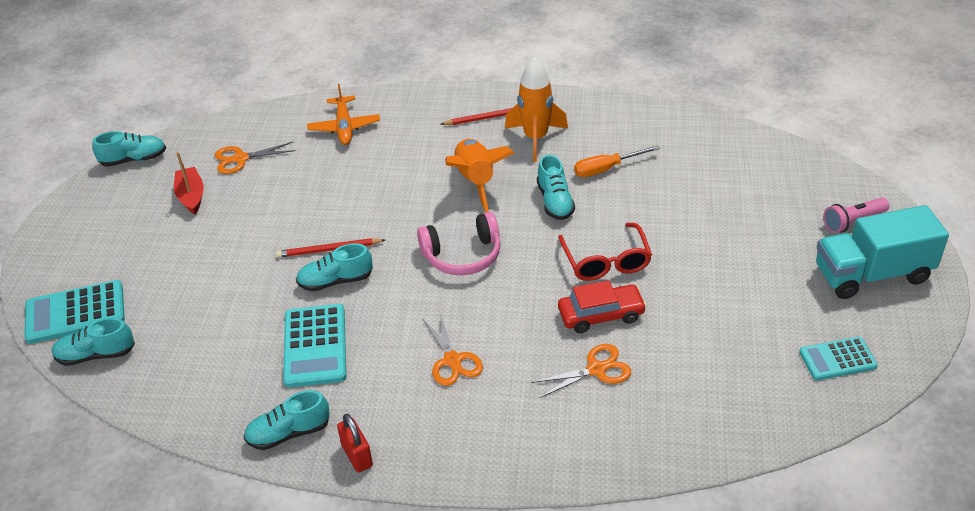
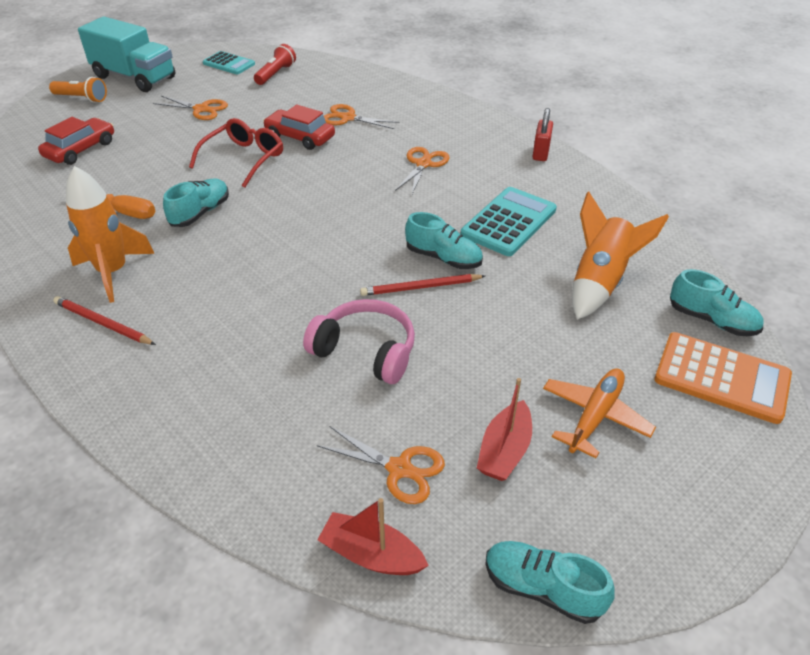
camera: 140 degrees left, 0 degrees up
(75, 313) = (721, 378): turquoise calculator -> orange calculator
(223, 127) = (371, 554): none -> red boat
(289, 433) = (576, 184): turquoise shoe -> none
(329, 250) = (420, 287): red pencil -> red pencil turned 135 degrees clockwise
(344, 127) = (238, 425): orange plane -> orange plane (595, 416)
(462, 255) = (324, 218): pink headphones -> pink headphones (365, 351)
(475, 181) = (223, 267): orange rocket -> orange rocket (599, 282)
(738, 185) = (80, 149): none -> red car
(738, 283) = (201, 109): none -> orange scissors
(765, 380) = (276, 74): none -> red flashlight
(853, 222) = (82, 98): pink flashlight -> orange flashlight

